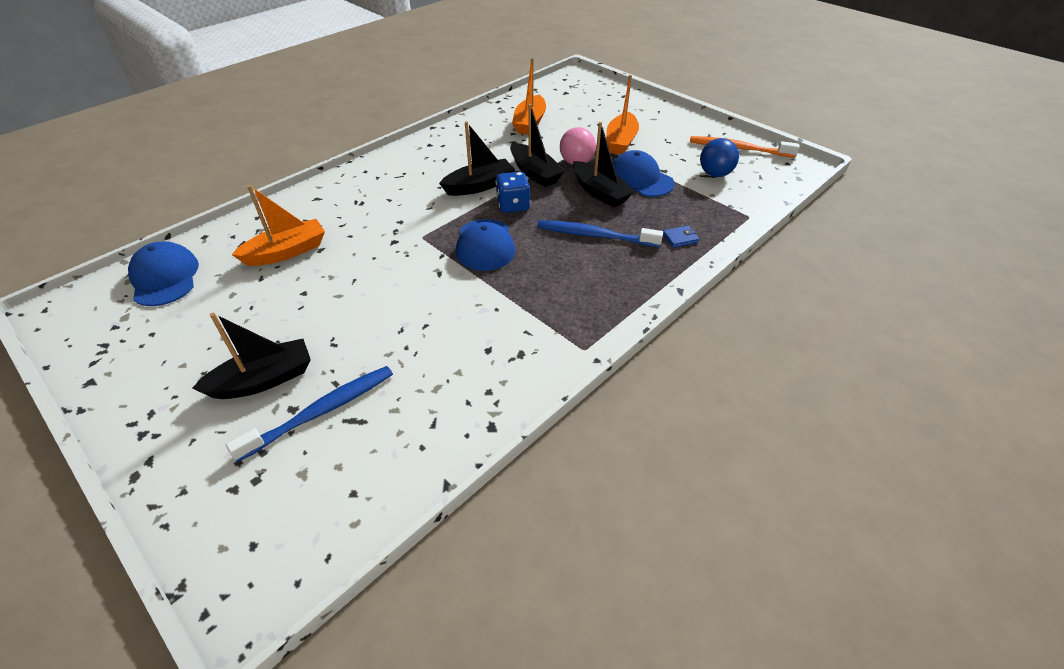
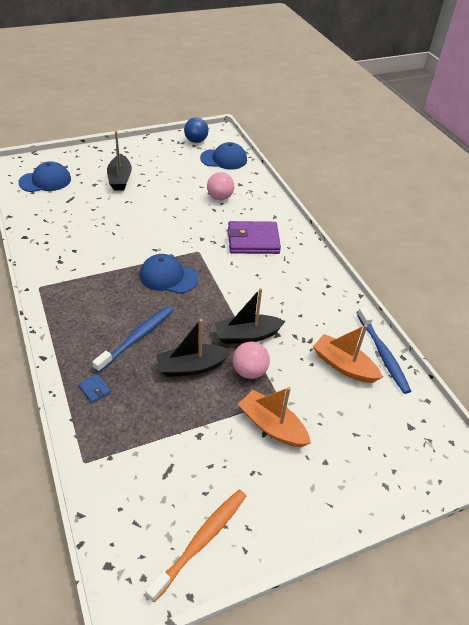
camera: 110 degrees right, 0 degrees up
(286, 252) = (220, 197): orange boat -> pink ball
(322, 411) = (84, 191): blue toothbrush -> blue toothbrush (383, 354)
(377, 202) = (253, 240): none -> purple wallet
(479, 186) = (245, 296): black boat -> none
(513, 205) = (207, 306): blue dice -> none
(640, 179) = (195, 407): blue cap -> blue cap (45, 181)
(680, 238) = (95, 389): blue wallet -> blue wallet turned 45 degrees counterclockwise
(715, 174) = (166, 479): blue ball -> blue ball (196, 141)

